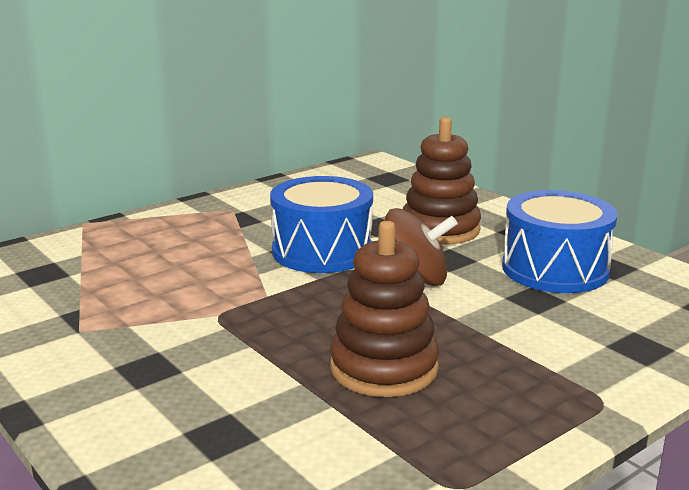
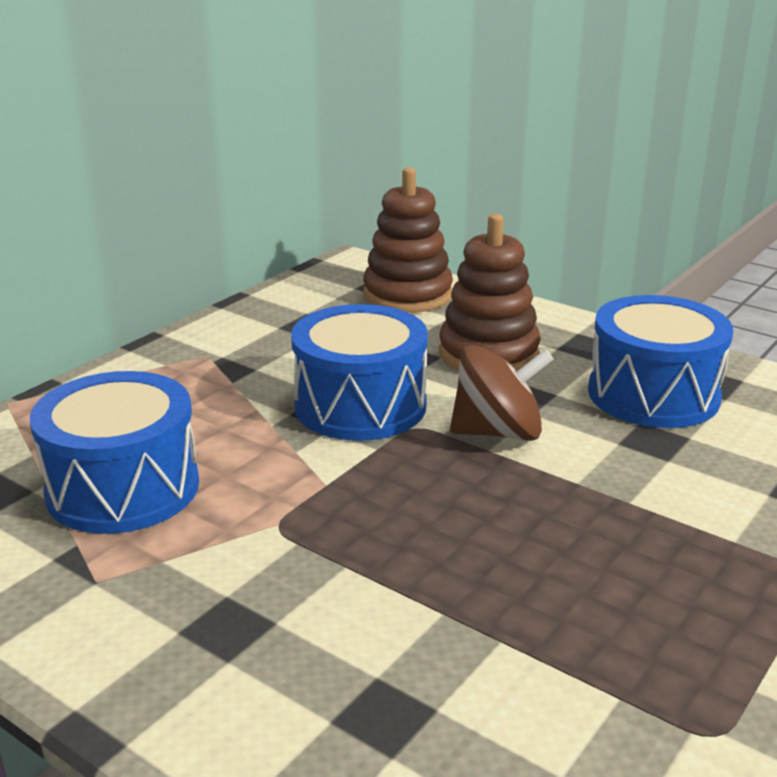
camera: 15 degrees left, 5 degrees up
(128, 280) = (123, 488): none -> blue drum
(384, 368) = (534, 571): brown stacking toy -> brown stacking toy (407, 295)

